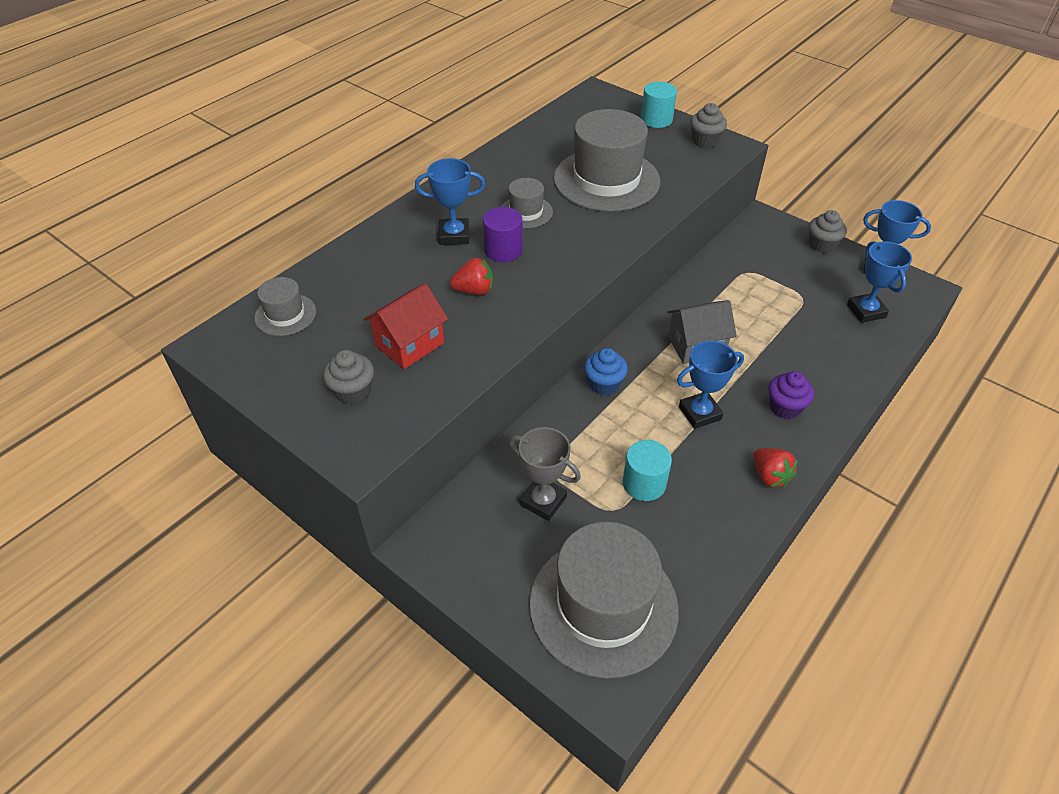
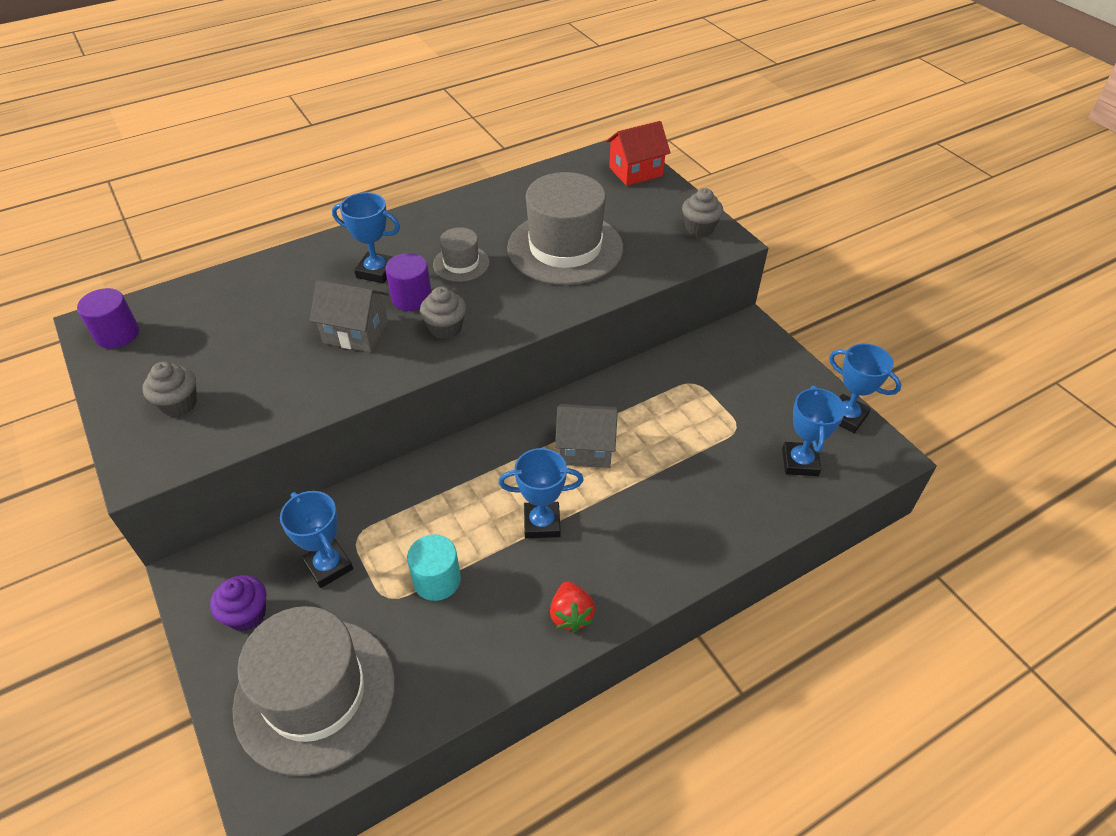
camera: 20 degrees right, 0 degrees up
(242, 347) = (117, 334): none -> purple cylinder
(285, 315) = (174, 312): grey hat -> none
(409, 344) = (260, 371): red house -> red house (635, 171)
(474, 290) = (356, 333): red strawberry -> grey house
(543, 501) = (328, 566): grey trophy -> blue trophy
(604, 384) = (465, 463): blue cupcake -> none
(656, 120) = (663, 194): turquoise cylinder -> none
(785, 407) = (637, 544): purple cupcake -> purple cupcake (247, 614)
(822, 245) = (797, 373): grey cupcake -> grey cupcake (445, 328)

